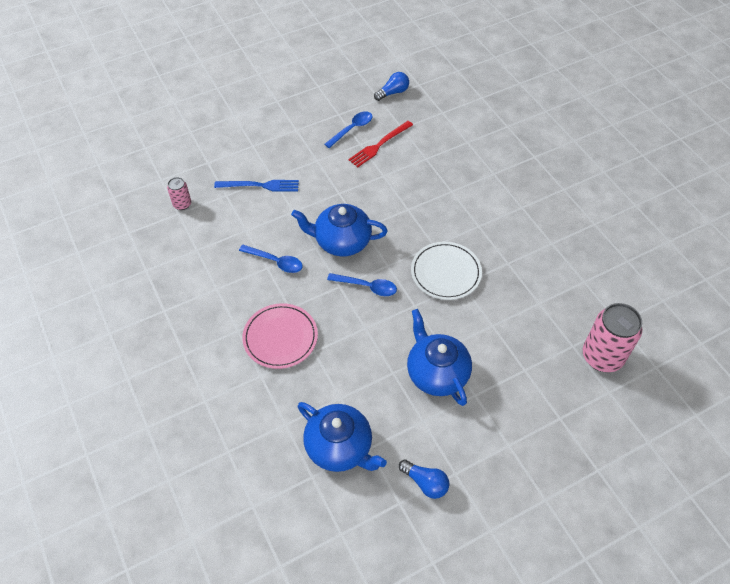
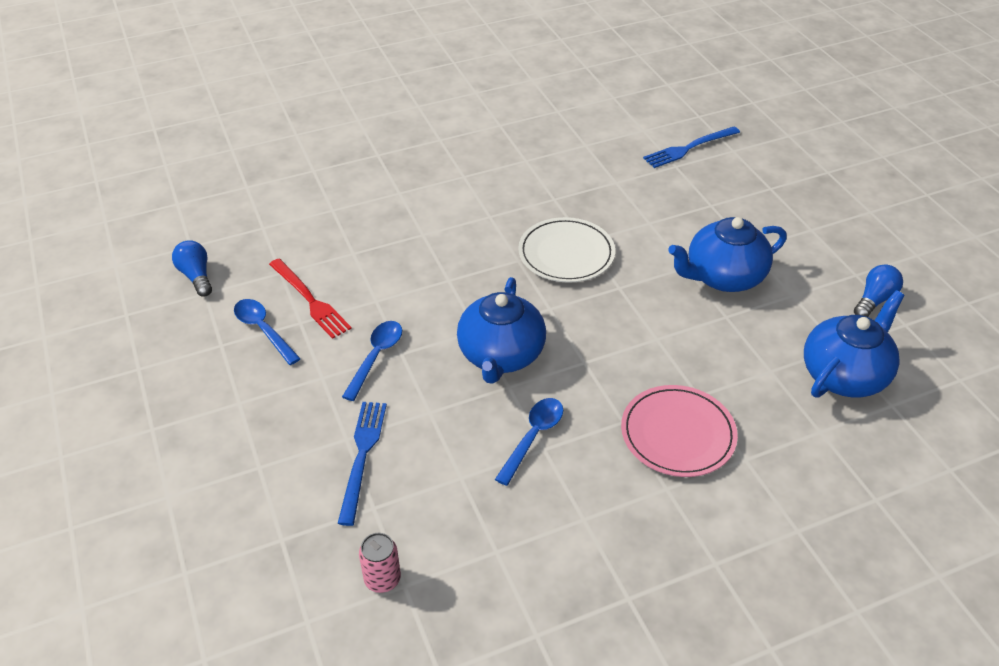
camera: 85 degrees left, 10 degrees down
(367, 287) = (586, 332): blue spoon -> blue spoon (376, 357)
(602, 357) = (689, 148): pink can -> blue fork

